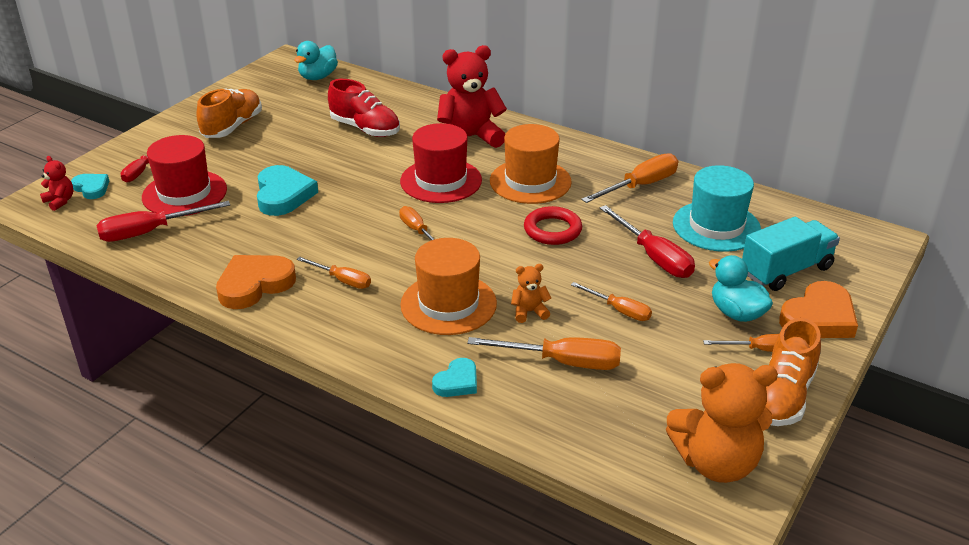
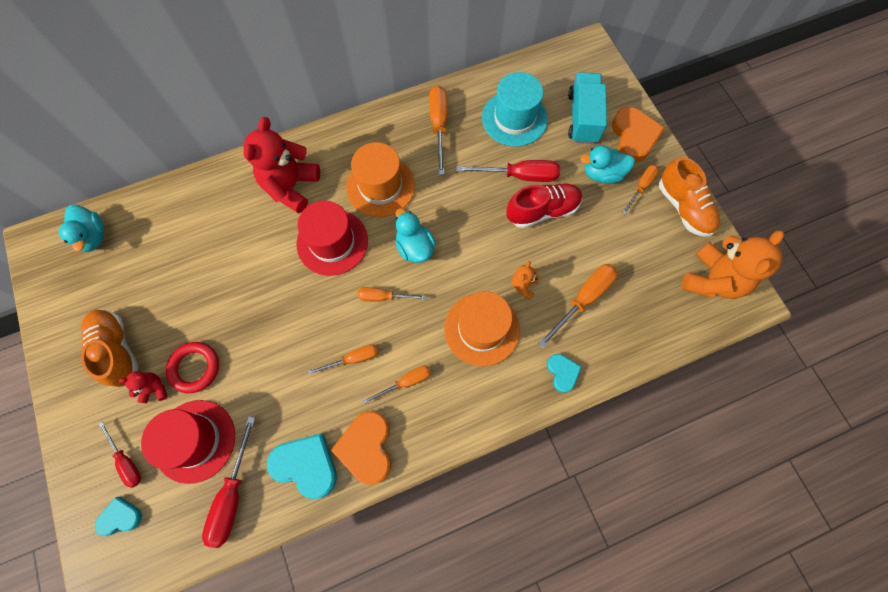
camera: 55 degrees left, 35 degrees up
(60, 201) = (120, 554): red teddy bear -> red teddy bear (154, 389)
(283, 195) = (261, 364): turquoise heart -> turquoise heart (306, 465)
(365, 129) = (213, 250): red shoe -> red shoe (542, 211)
(490, 226) = (414, 247): none -> turquoise duck
(552, 230) = (448, 212): red ring -> red ring (195, 368)
(619, 310) = (557, 233): orange screwdriver -> orange screwdriver (353, 359)

